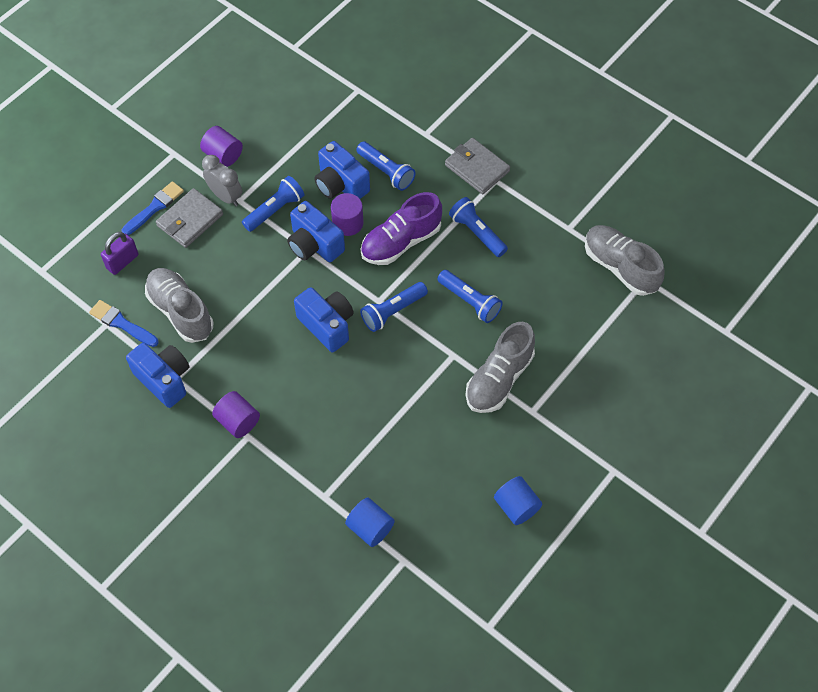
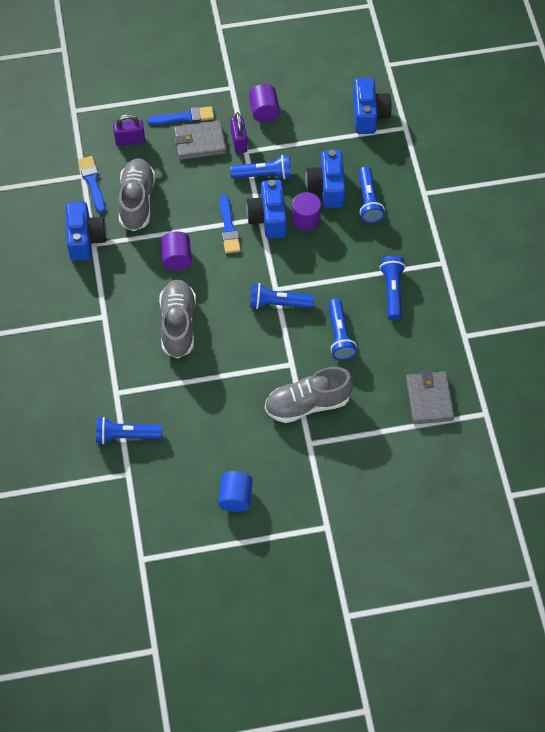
camera: 40 degrees right, 0 degrees up
(226, 196) = (239, 142): grey clock -> purple padlock
(238, 421) = (107, 302): purple cylinder -> purple cylinder (177, 258)
(287, 277) = (228, 228): none -> blue brush
(327, 325) = (224, 280): blue camera -> blue camera (369, 115)
(370, 528) = (126, 435): blue cylinder -> blue flashlight
(401, 242) = (331, 259): purple shoe -> none
(477, 168) = (438, 244): grey wallet -> grey wallet (429, 399)
(620, 267) = (475, 391): grey shoe -> grey shoe (178, 324)

